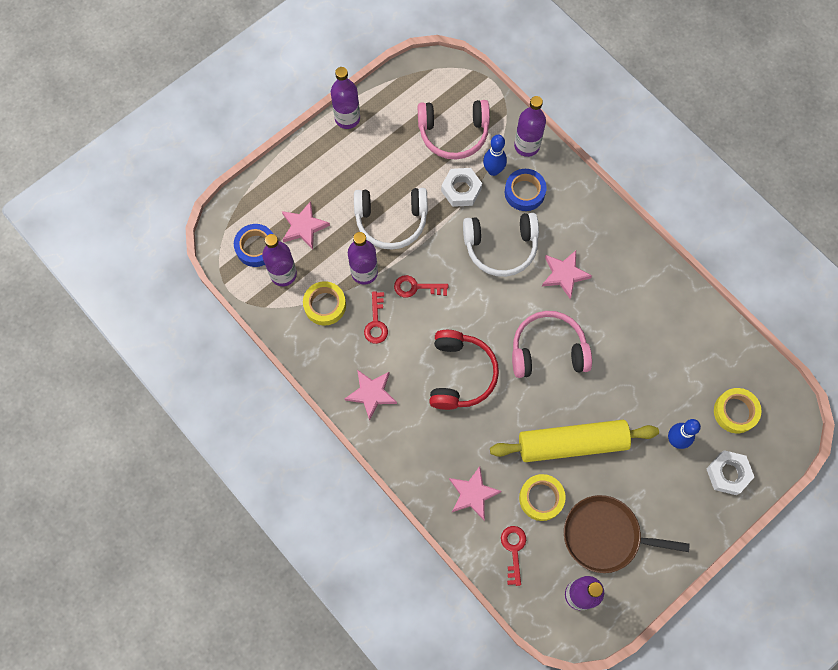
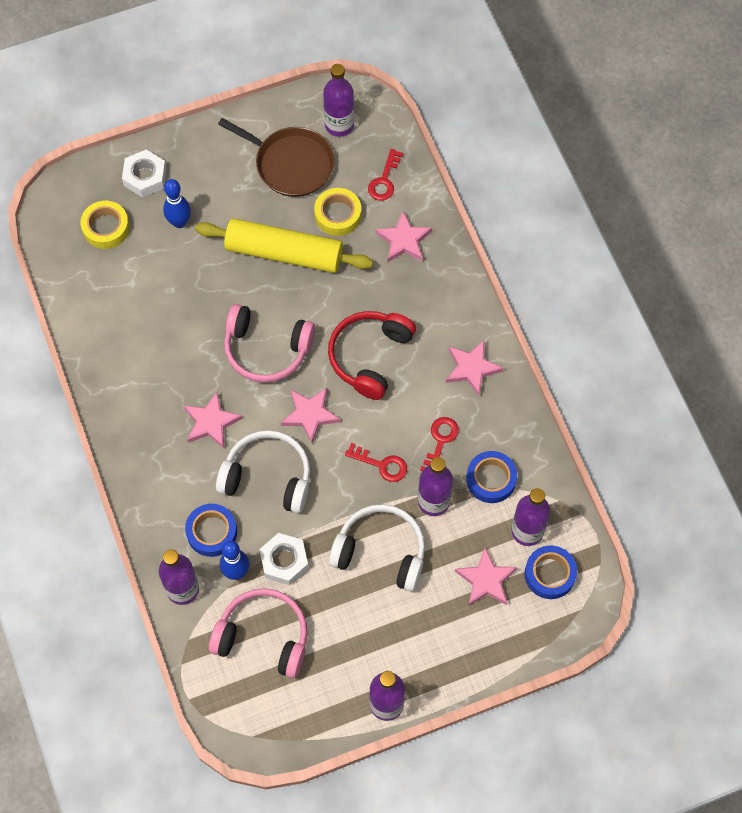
camera: 160 degrees left, 5 degrees down
(325, 305) = (491, 479): yellow tape -> blue tape
(489, 308) = (310, 415): none -> pink star

